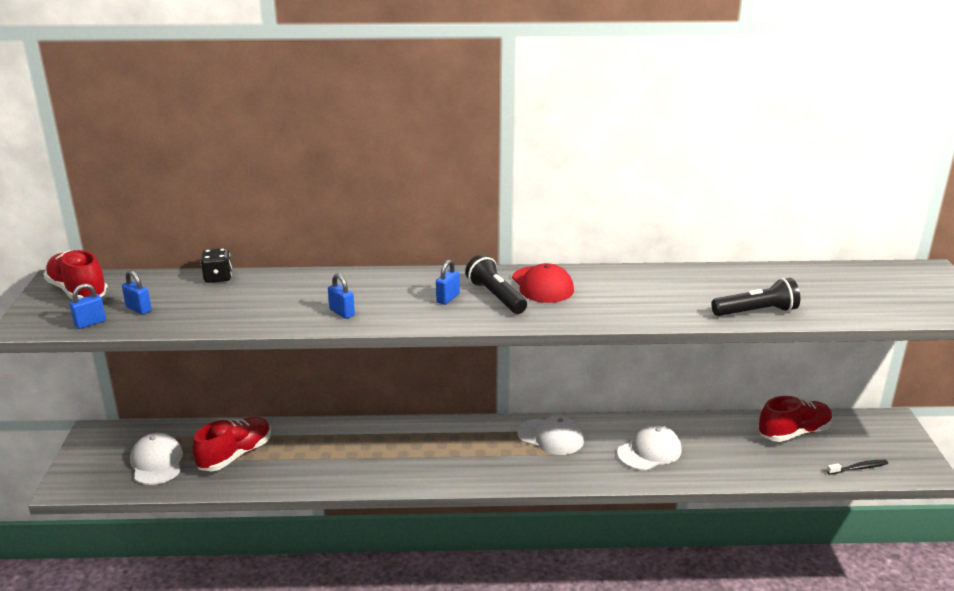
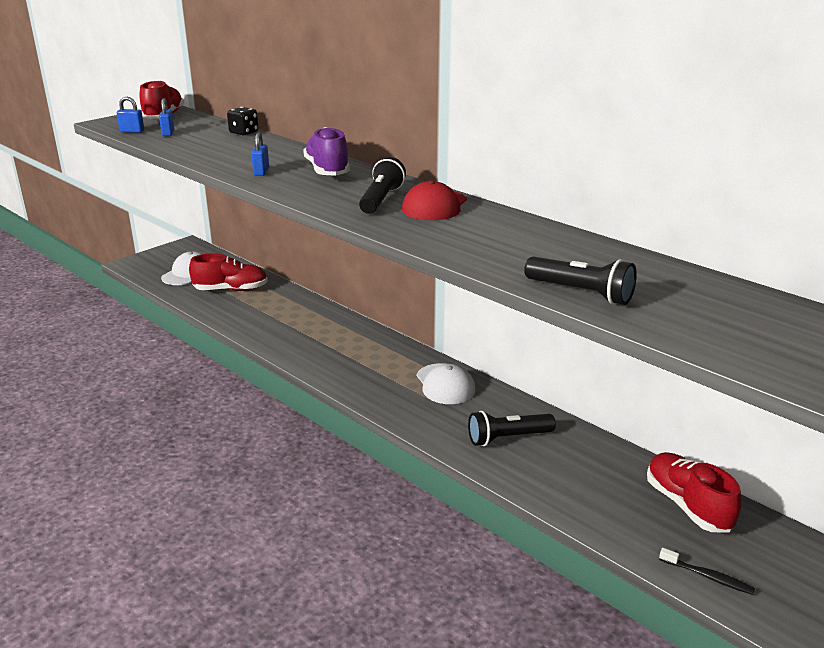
camera: 45 degrees right, 0 degrees up
(393, 287) = (327, 170): none -> purple shoe
(448, 298) = (345, 189): blue padlock -> none
(649, 451) = (508, 438): white cap -> black flashlight
(793, 433) = (687, 505): red shoe -> red shoe turned 135 degrees counterclockwise

